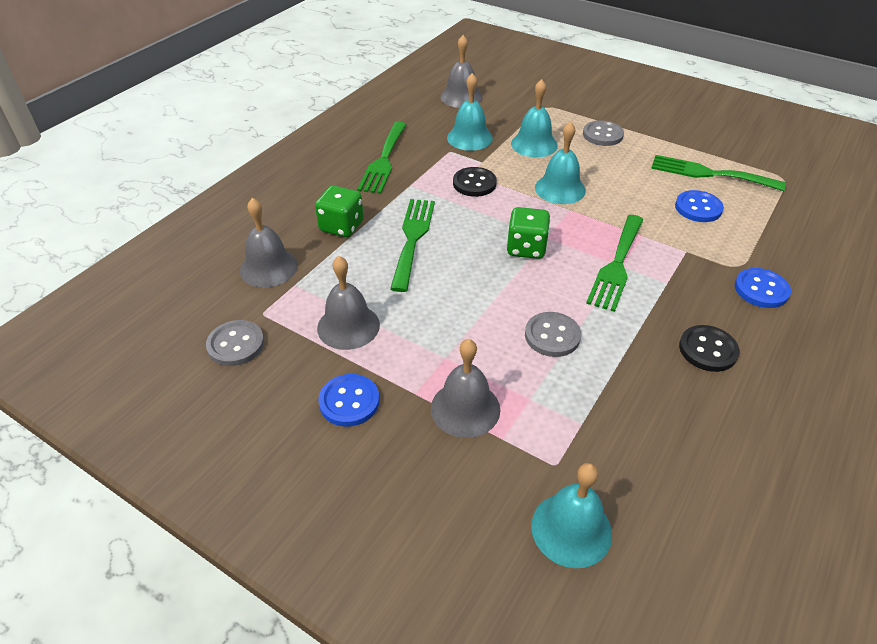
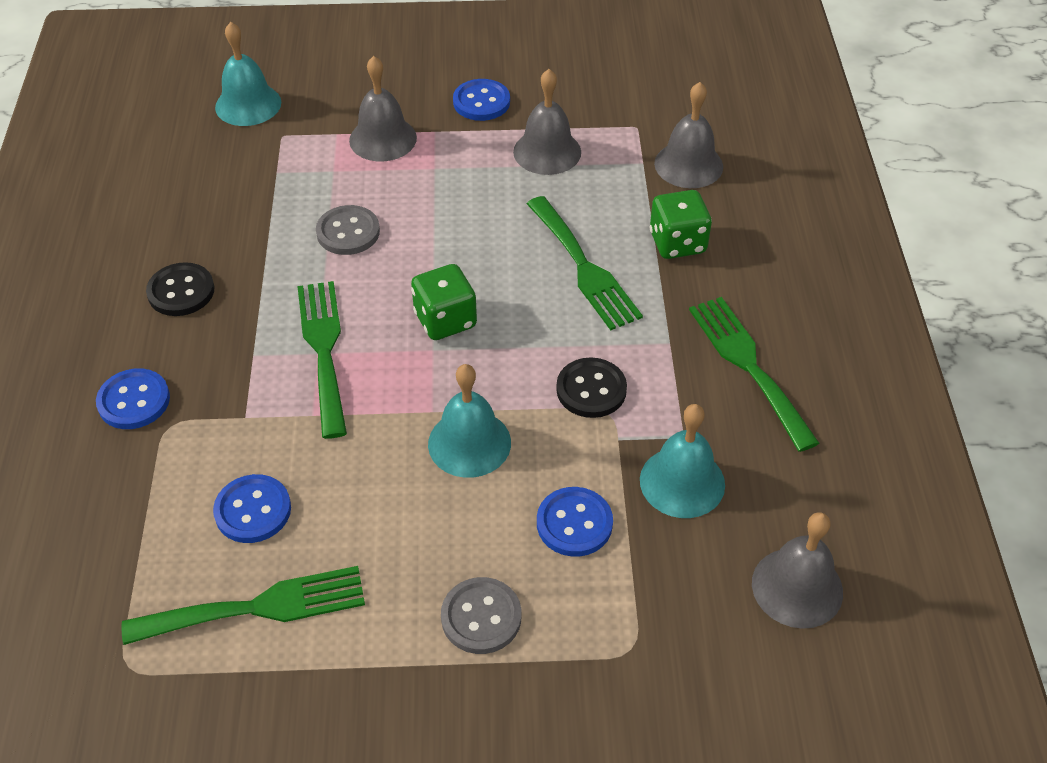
camera: 145 degrees right, 5 degrees up
(236, 344) = (623, 95): grey button -> none
(534, 144) = (574, 523): turquoise bell -> blue button

